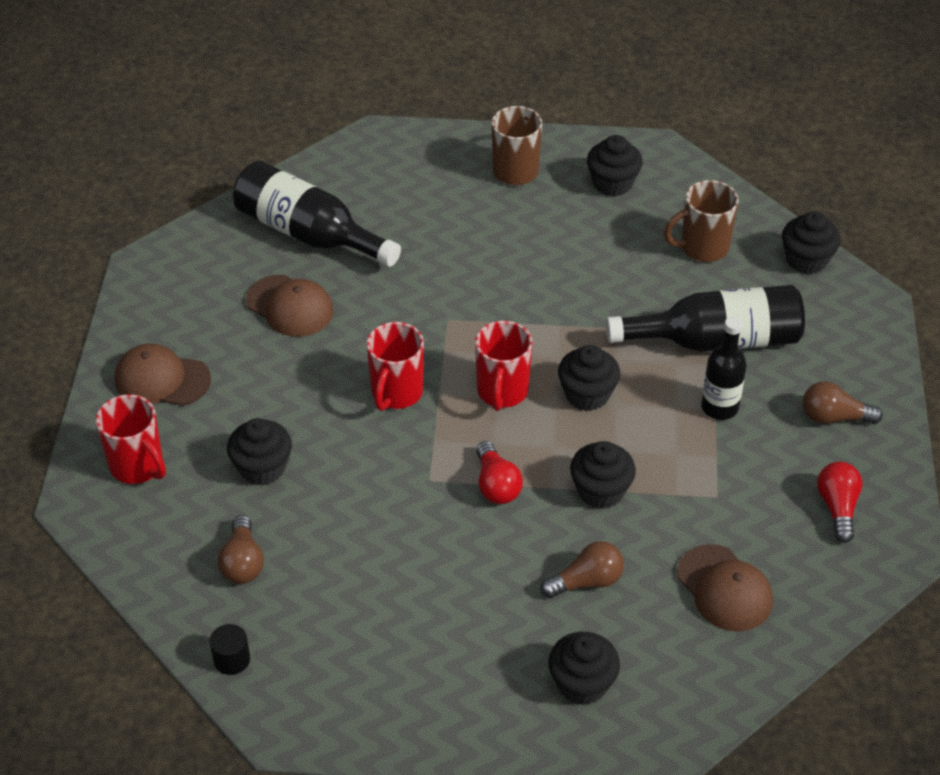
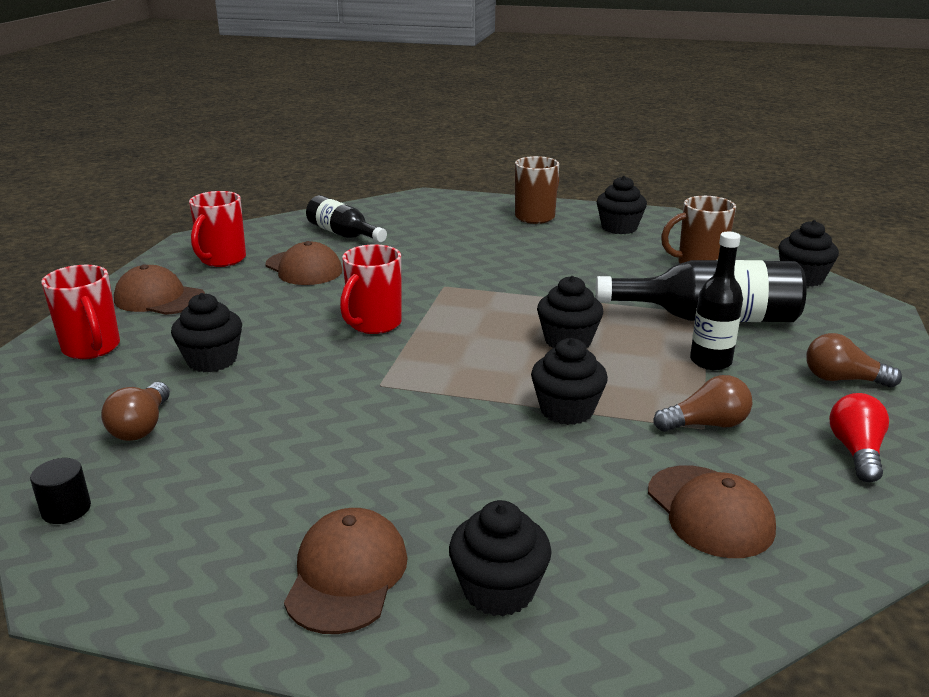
camera: 10 degrees right, 20 degrees down
(308, 233) = (343, 234): black bottle -> black bottle, size x0.63
(472, 687) = (347, 575): none -> brown cap
(496, 485) = (450, 395): red light bulb -> none
(502, 392) = (480, 332): red mug -> red mug (222, 260)
(586, 581) = (531, 485): brown light bulb -> brown light bulb (706, 424)

